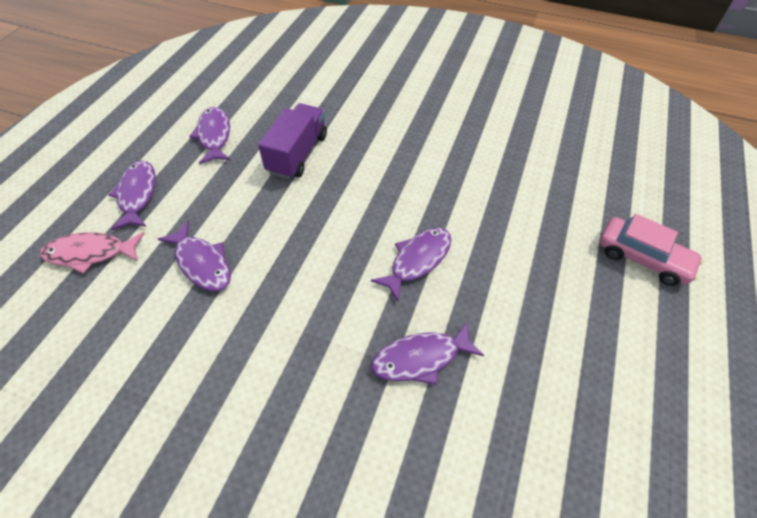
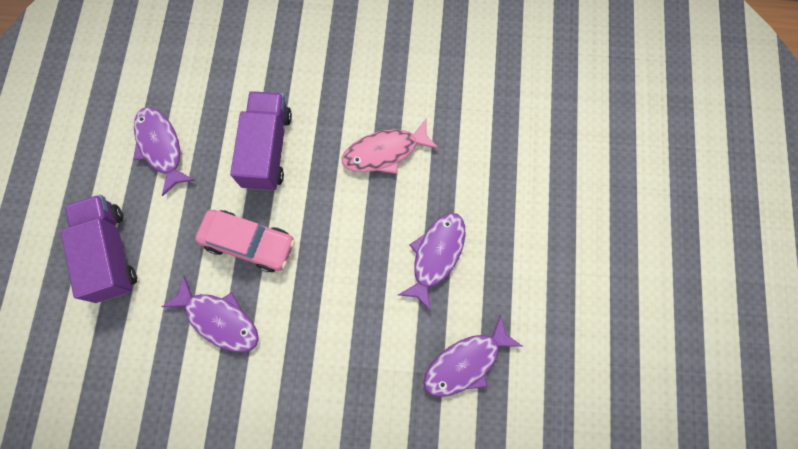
camera: 15 degrees left, 20 degrees up
(90, 253) = (96, 340): pink fish -> pink fish (385, 152)
(137, 194) = (110, 253): purple fish -> purple truck
(642, 258) = (653, 192): pink car -> pink car (249, 243)

